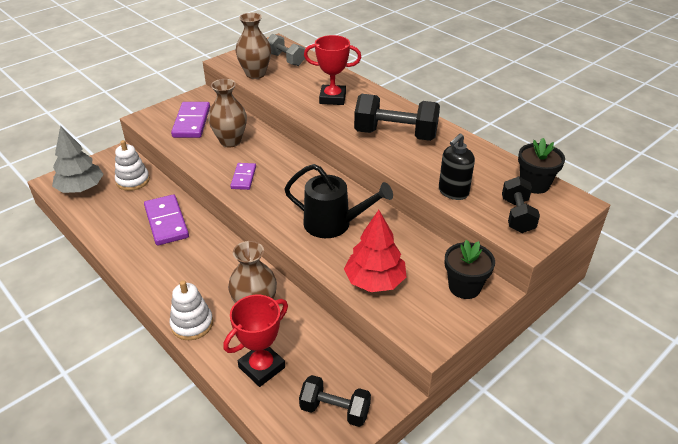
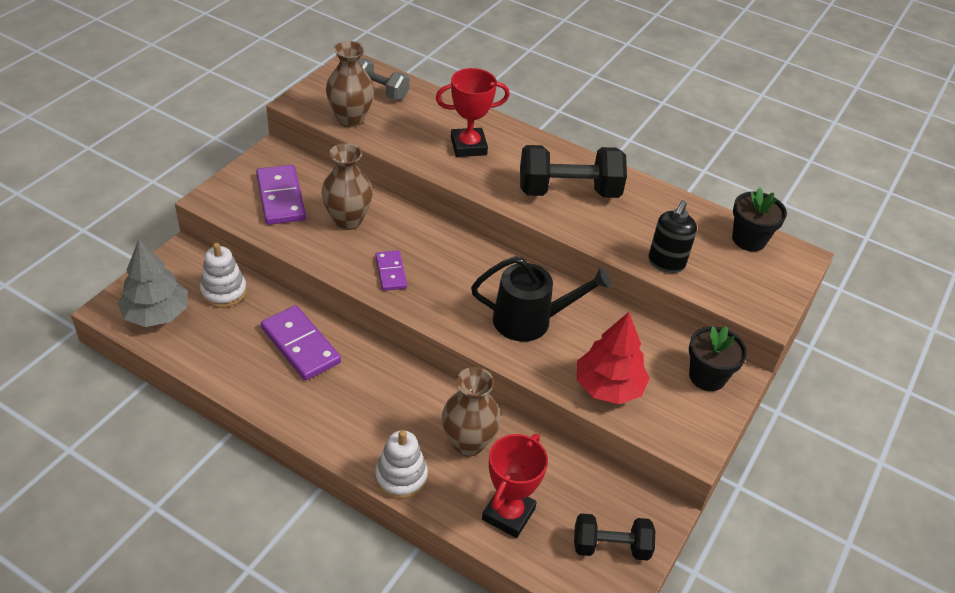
camera: 20 degrees left, 5 degrees up
(517, 216) = (745, 283): black dumbbell -> none

